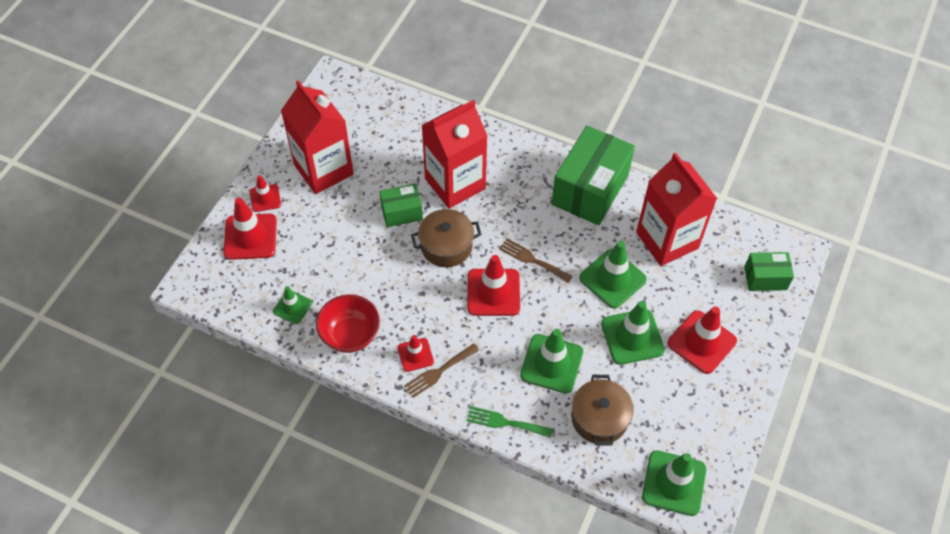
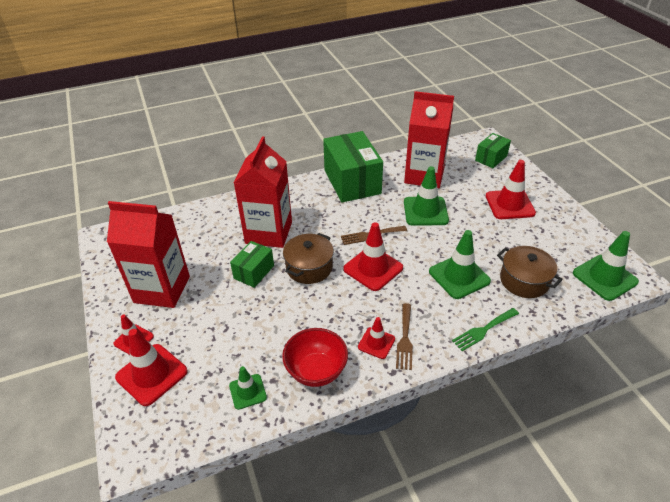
camera: 45 degrees left, 15 degrees down
(632, 337) = (476, 229): green traffic cone -> none

